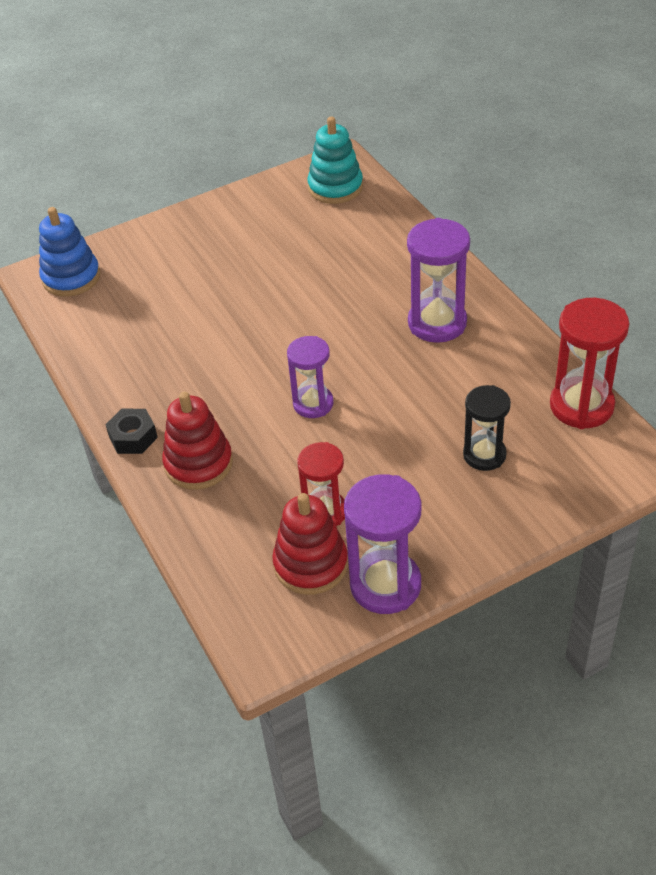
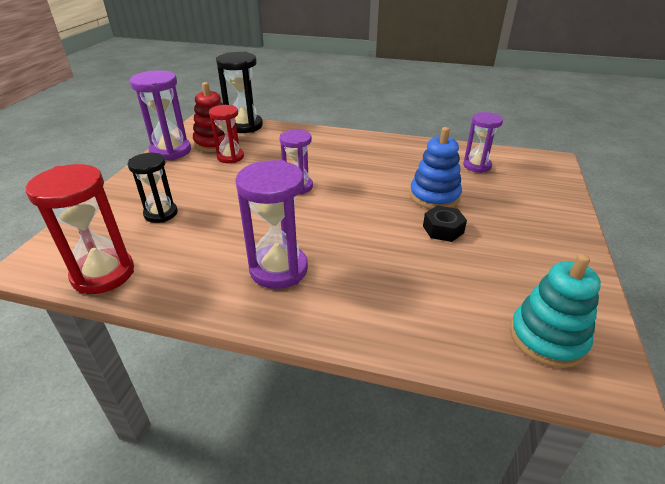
camera: 130 degrees right, 10 degrees down
(71, 277) = (535, 168): blue stacking toy -> blue stacking toy (434, 196)
(111, 314) = (477, 166): none -> purple hourglass
(133, 437) = (363, 138): black nut -> black nut (443, 229)
(198, 463) = (317, 144): red stacking toy -> none
(227, 585) = (244, 126): none -> black hourglass

